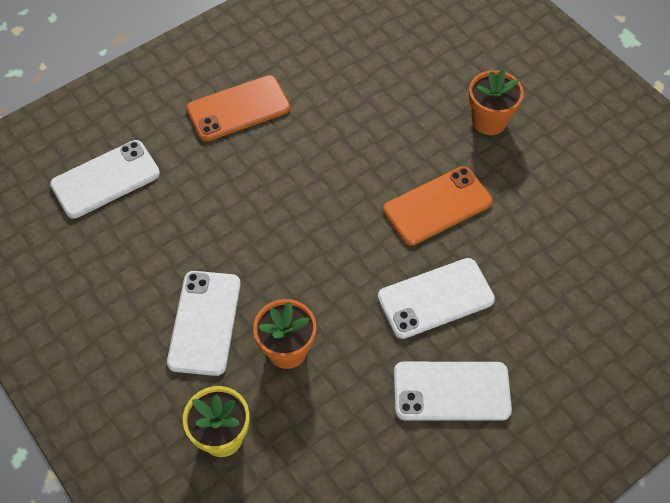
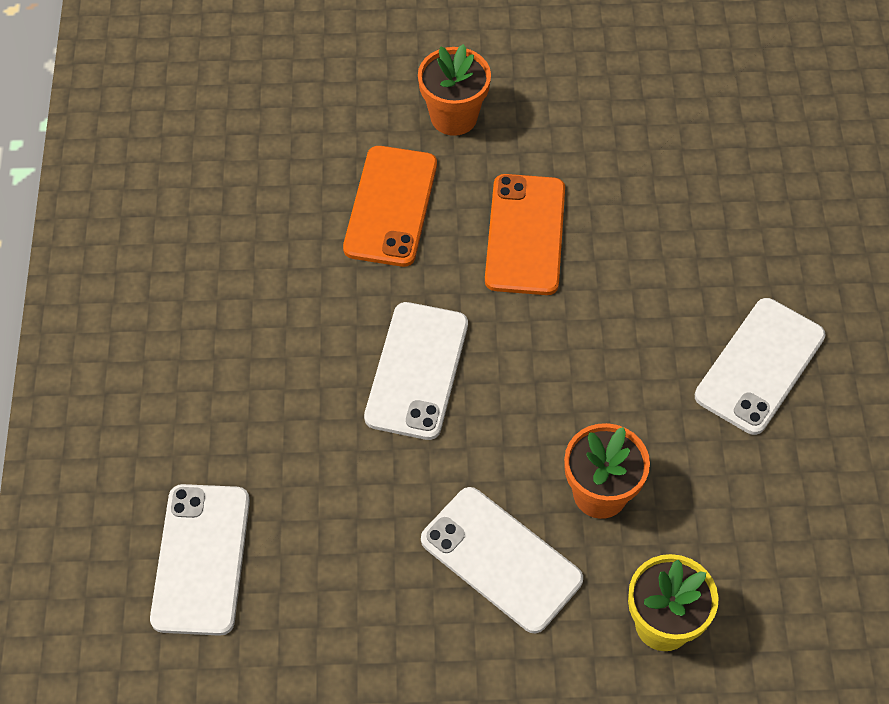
camera: 55 degrees left, 0 degrees up
(238, 109) = (219, 349): orange phone -> orange phone (391, 206)
(435, 298) = (639, 310): white phone -> white phone (417, 370)

